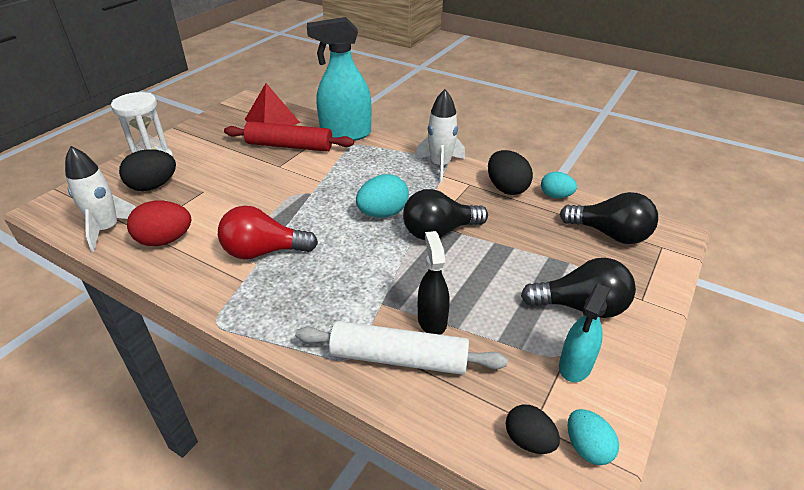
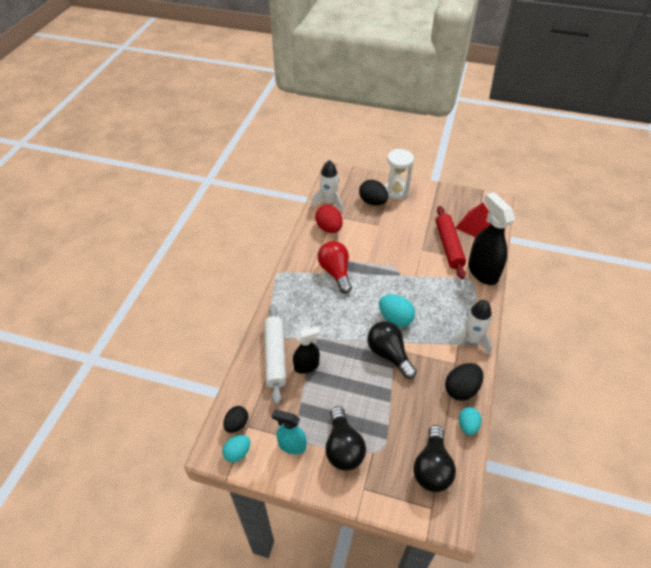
camera: 75 degrees right, 10 degrees up
(345, 134) = (482, 271): turquoise spray bottle -> black spray bottle

